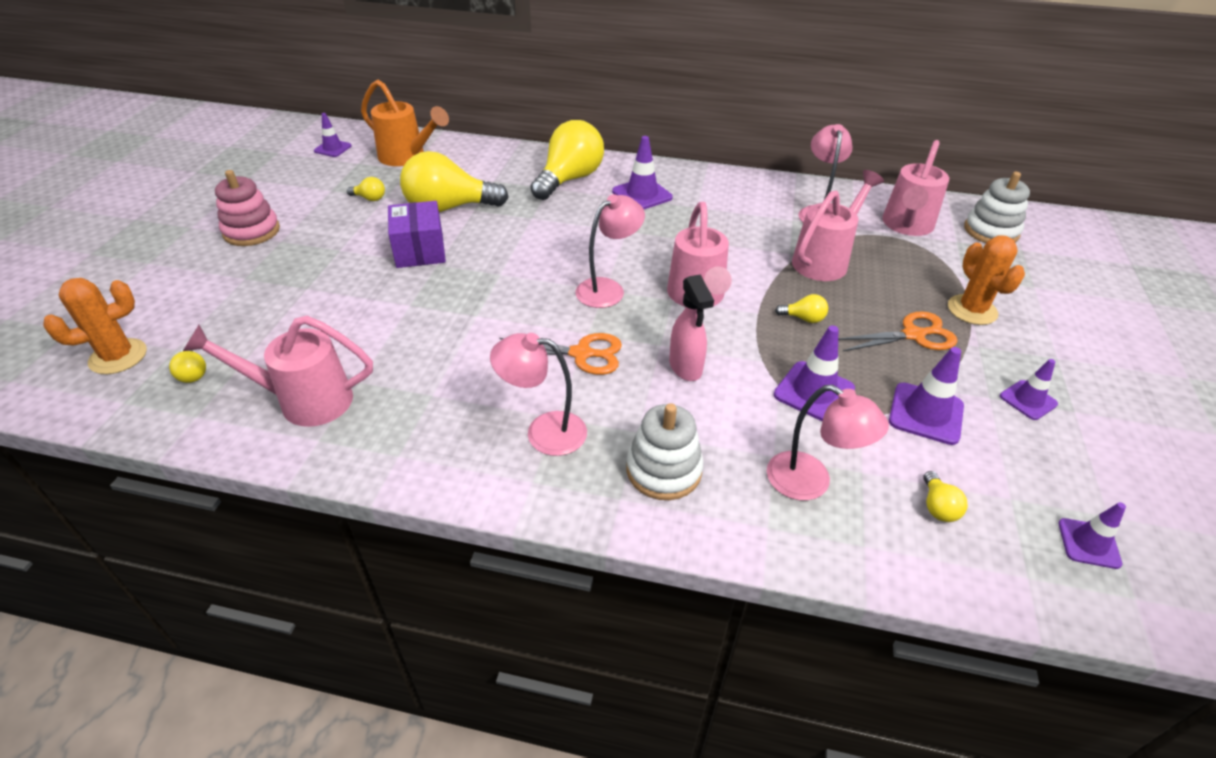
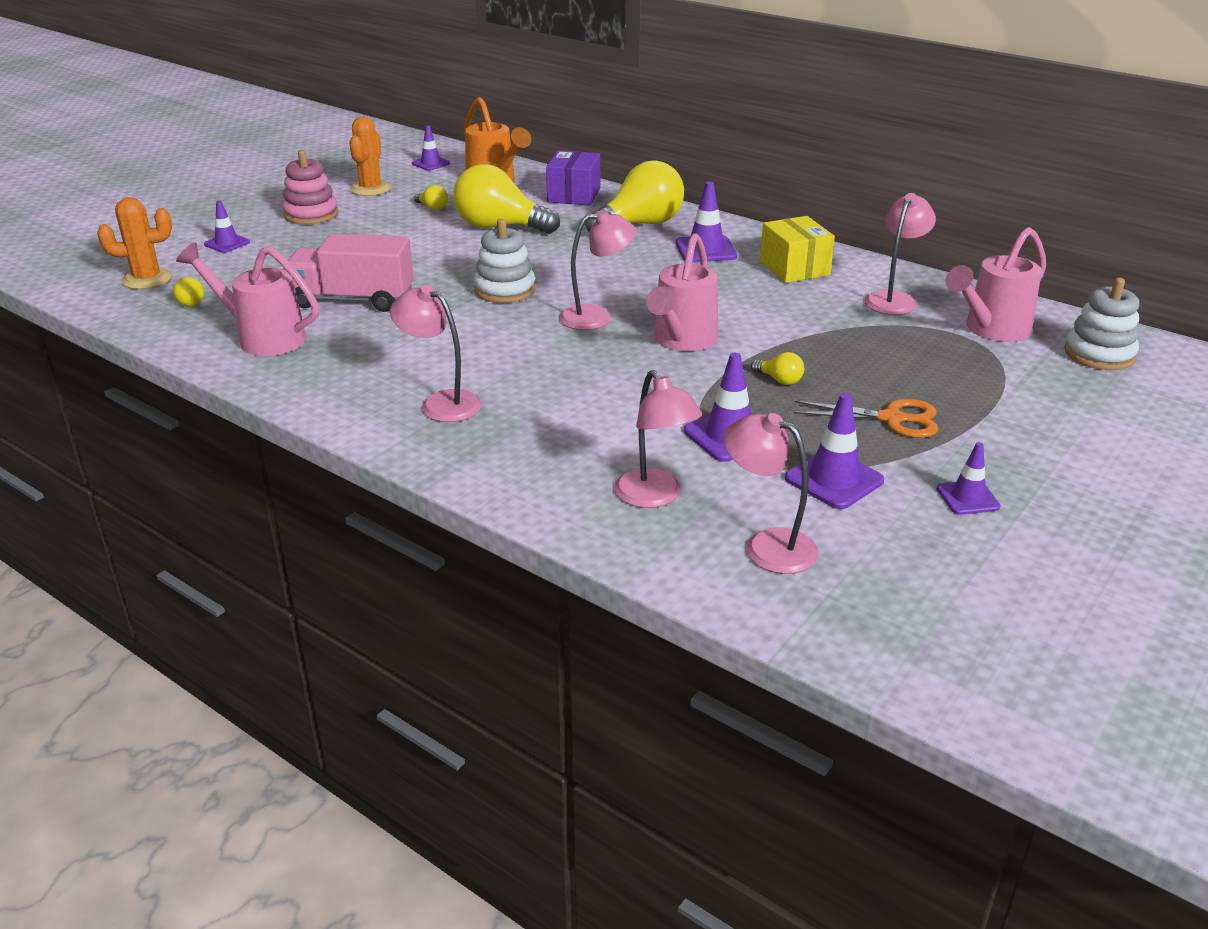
camera: 25 degrees right, 10 degrees down
(367, 327) = (353, 300): none -> pink truck
(419, 250) = (444, 255): purple box -> purple box (574, 195)
(581, 354) = (525, 358): orange scissors -> none
(663, 470) = (523, 454): white stacking toy -> white stacking toy (505, 290)
(685, 367) = (616, 389): pink spray bottle -> none
(723, 198) = (794, 268): none -> yellow box
(824, 260) = (856, 339): pink watering can -> none
(937, 507) = (767, 546): yellow light bulb -> pink lamp
(972, 310) = (988, 414): orange cactus -> orange cactus (370, 189)
(1088, 543) = (903, 613): purple traffic cone -> purple traffic cone (227, 243)

